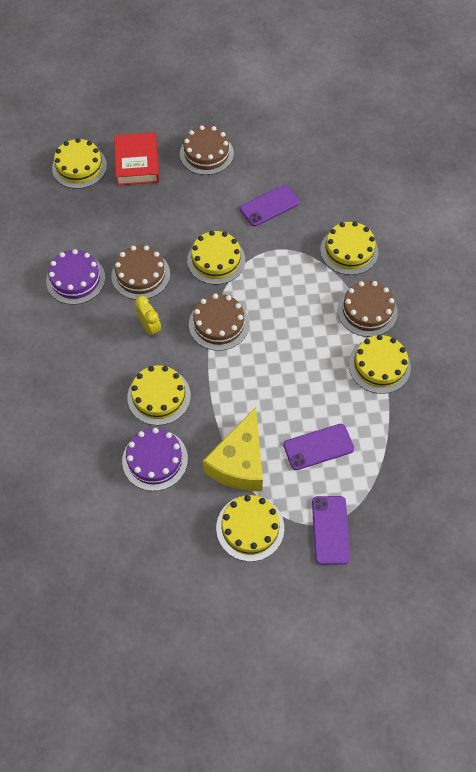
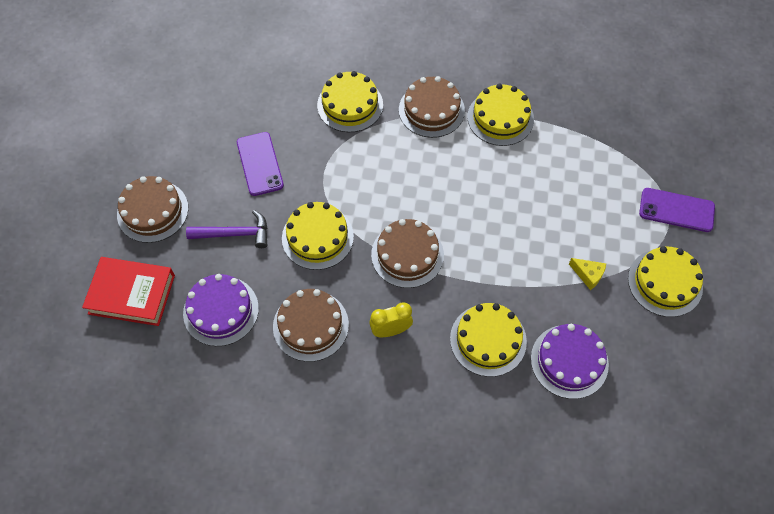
camera: 75 degrees left, 0 degrees up
(75, 279) = (291, 406): purple cake -> purple cake (221, 310)
(79, 167) = (106, 368): yellow cake -> none
(203, 207) = (234, 234): none -> purple hammer
(239, 462) = (588, 275): yellow cheese -> yellow cheese, size x0.40
(318, 447) = (583, 196): purple phone -> none

